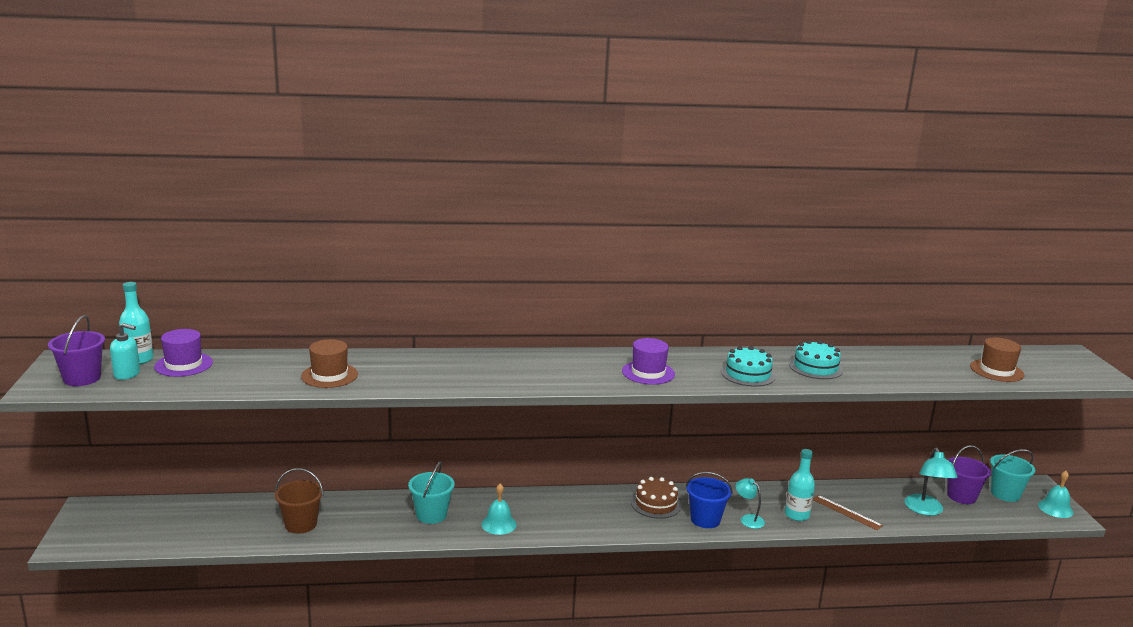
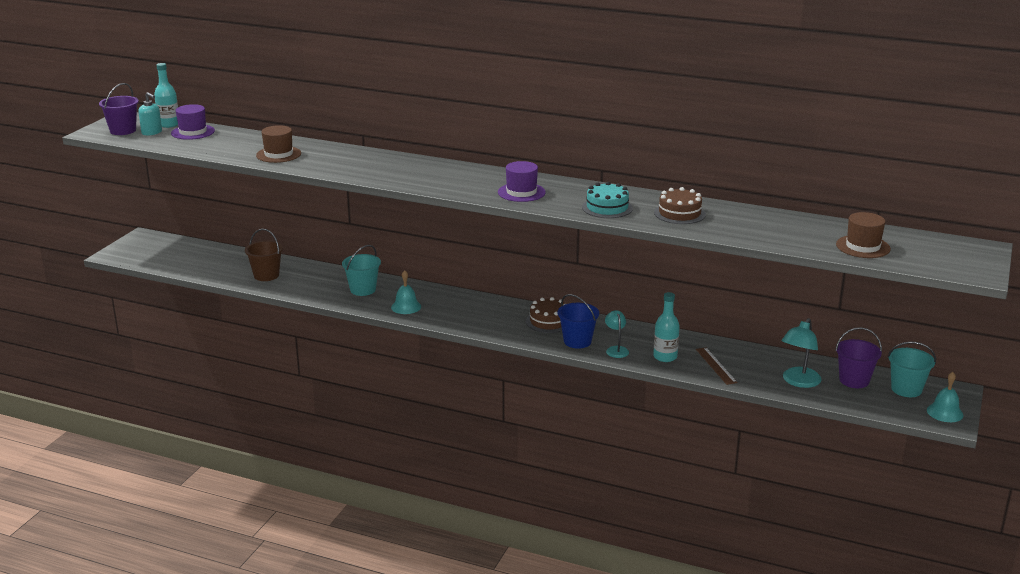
camera: 30 degrees right, 5 degrees up
(815, 367) = (679, 213): turquoise cake -> brown cake

